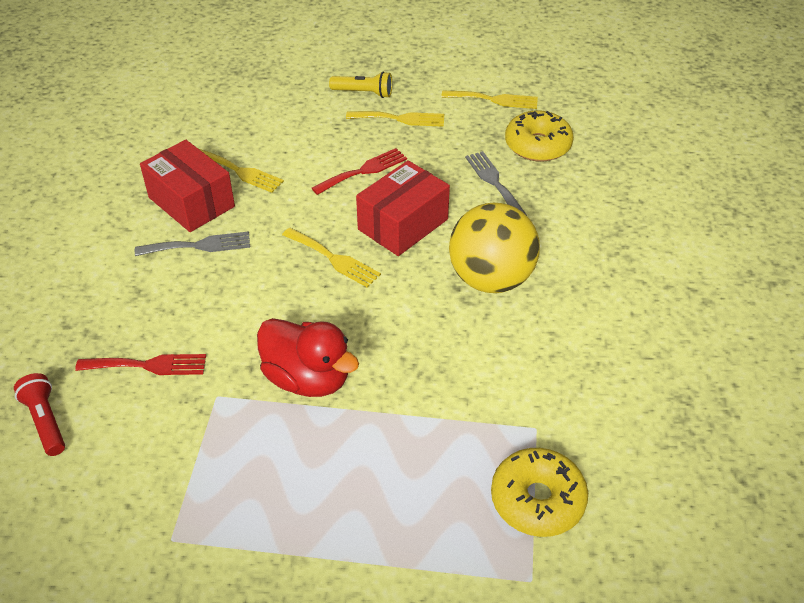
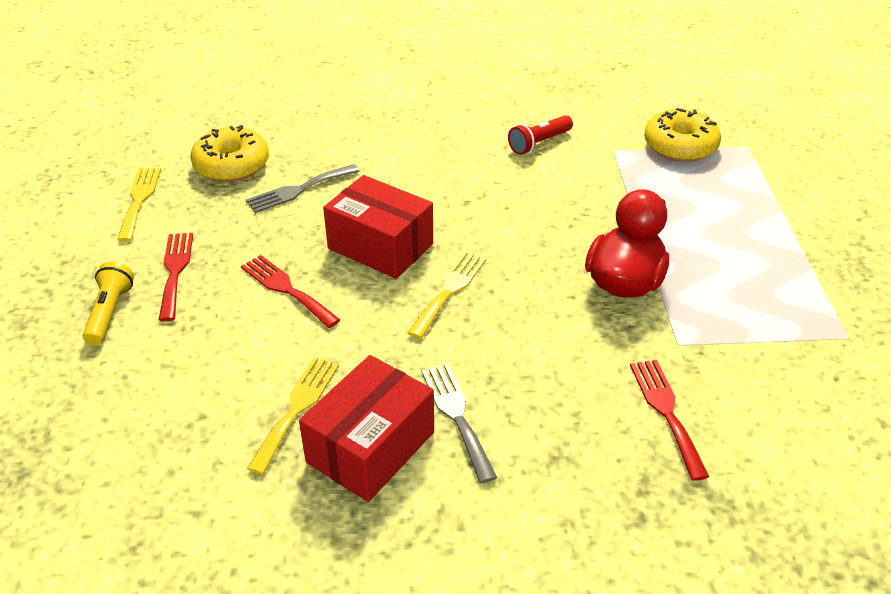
camera: 100 degrees left, 5 degrees down
(46, 421) = (788, 483): red flashlight -> red flashlight (539, 143)
(400, 119) = (175, 271): yellow fork -> red fork
(491, 279) = (449, 182): yellow ball -> none

